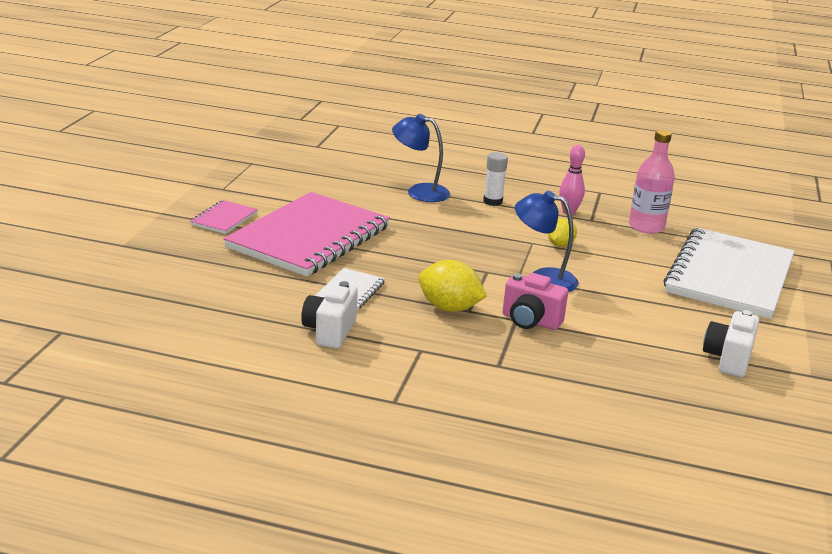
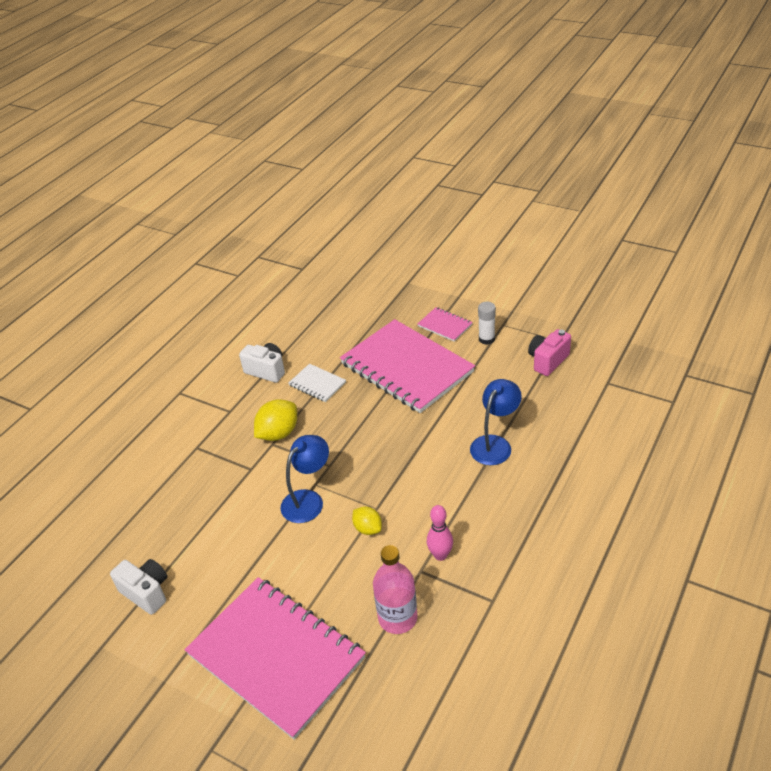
camera: 110 degrees right, 15 degrees up
(492, 201) = (469, 496): white glue stick -> white glue stick (486, 339)
(530, 321) = (245, 477): pink camera -> pink camera (547, 361)
(730, 276) = (276, 656): white notebook -> pink notebook

